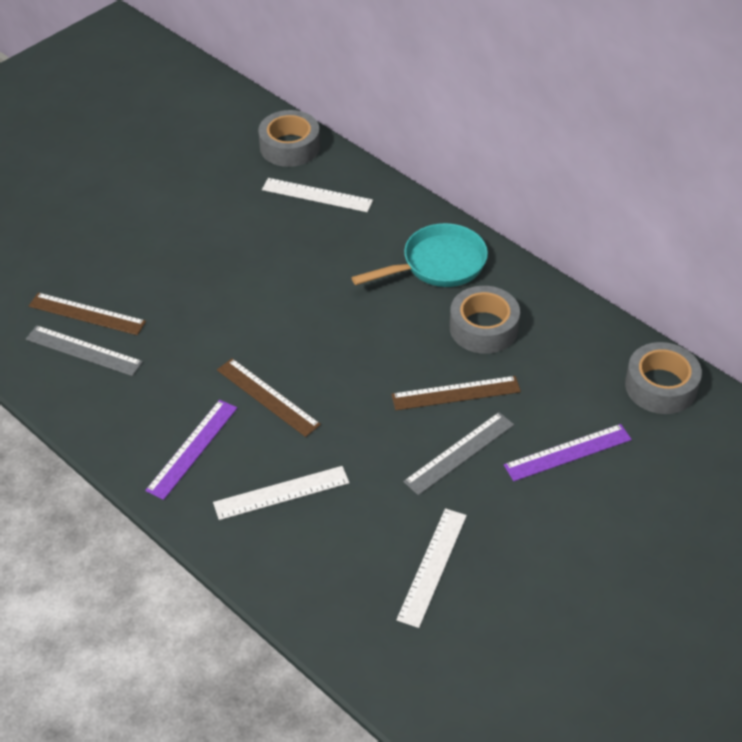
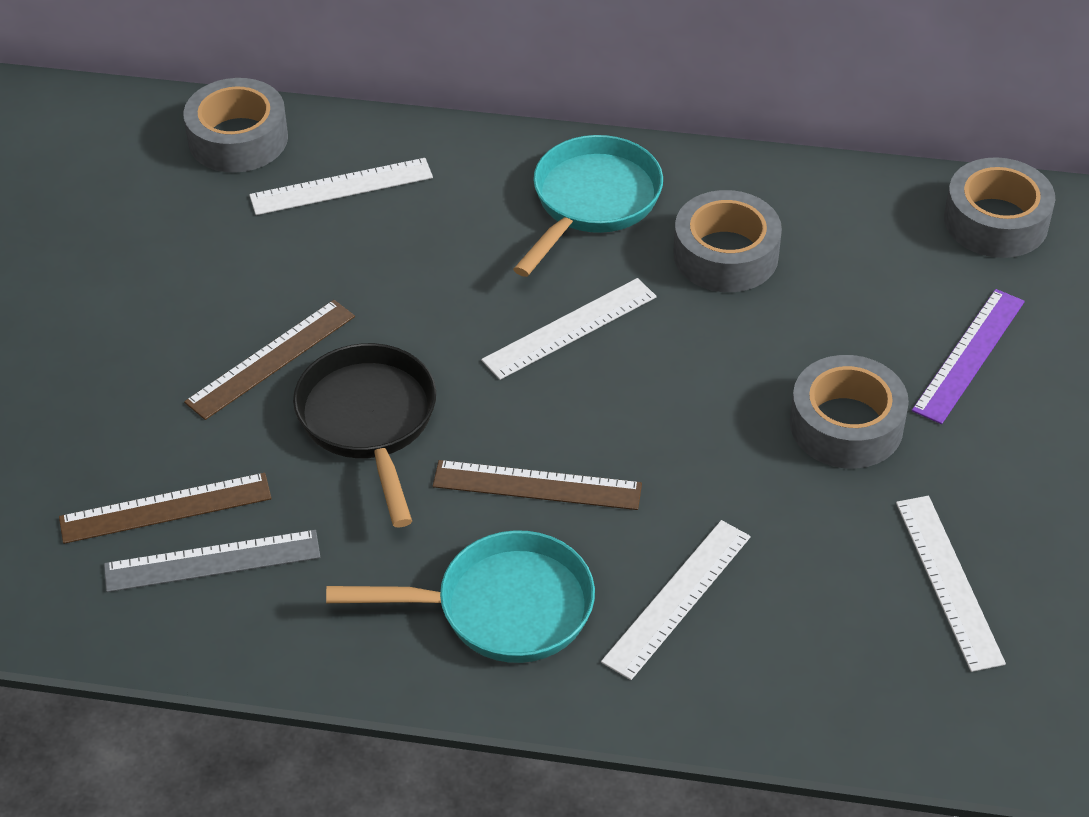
camera: 35 degrees left, 0 degrees up
(192, 448) = (502, 608): purple ruler -> turquoise pan
(217, 322) = (369, 422): none -> black pan
(362, 325) = (570, 328): none -> white ruler
(456, 393) = (770, 353): brown ruler -> brown ruler (271, 359)
(459, 453) = (846, 425): grey ruler -> grey tape

